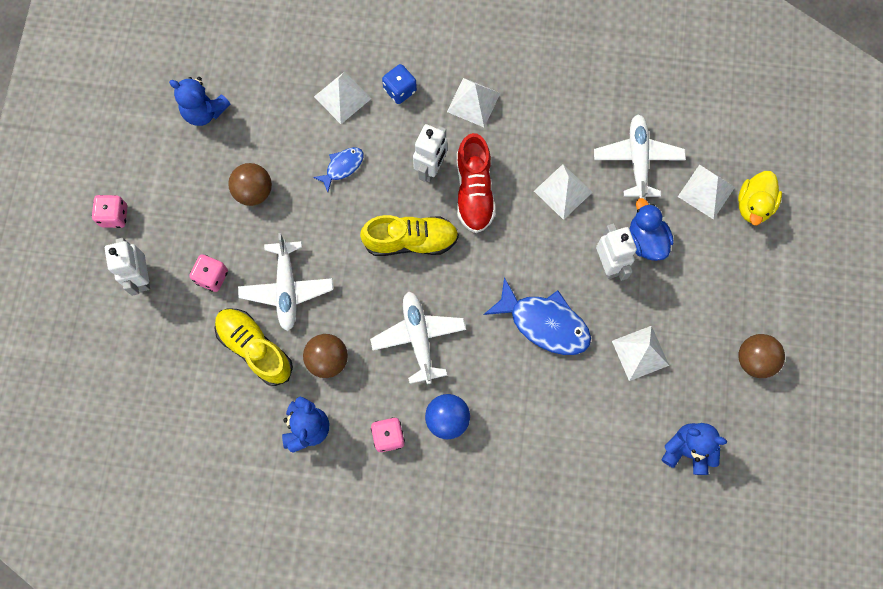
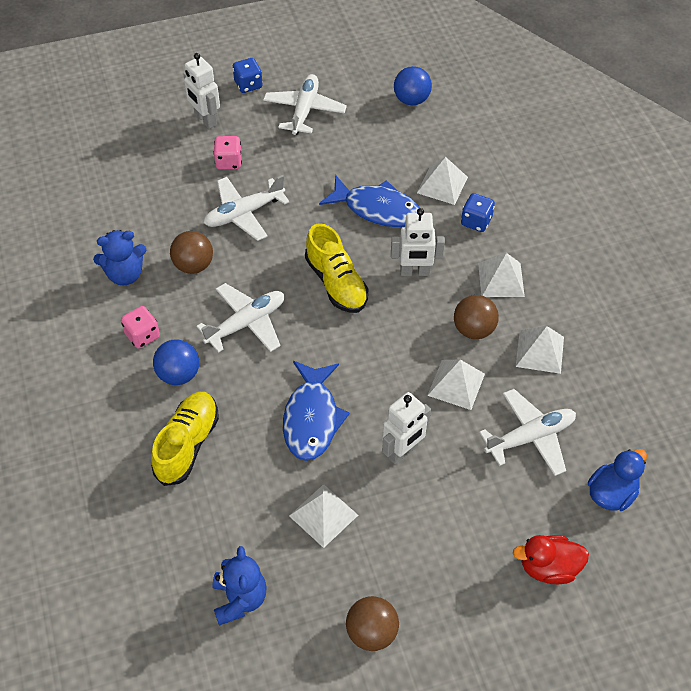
camera: 65 degrees right, 20 degrees down
(114, 216) = (248, 85): pink dice -> blue dice
(142, 277) = (205, 120): white robot -> white robot turned 90 degrees counterclockwise
(181, 177) = (304, 110): none -> white plane
(204, 111) = (370, 103): blue teddy bear -> none
(221, 73) = (411, 100): none -> blue ball
(254, 191) = (319, 159): brown ball -> brown ball (473, 329)
(255, 348) = (180, 213): yellow shoe -> yellow shoe (187, 444)
(342, 167) = (377, 209): blue fish -> blue fish, size x1.87
(474, 191) = (413, 313): red shoe -> none
(646, 240) = (447, 476): blue duck -> blue duck (611, 493)
(706, 191) = (535, 514): white pyramid -> white pyramid (539, 351)
(753, 205) = (548, 567): yellow duck -> red duck

